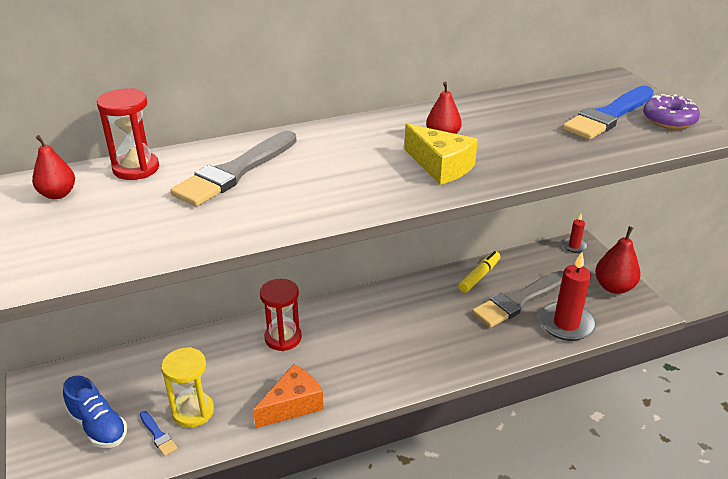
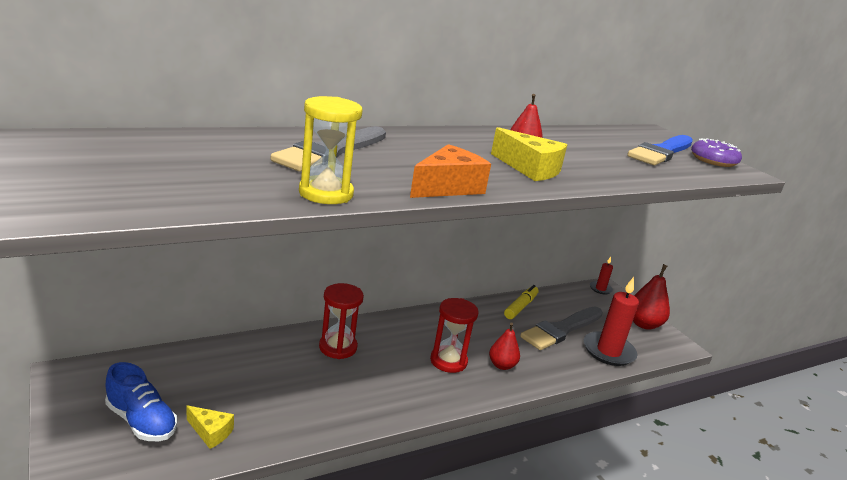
camera: 10 degrees left, 10 degrees down
(58, 194) = (145, 148): red pear -> red pear (502, 365)
(136, 168) = (227, 138): red hourglass -> red hourglass (448, 361)
(158, 435) = (211, 432): blue brush -> yellow cheese
(193, 411) = (248, 411): yellow hourglass -> yellow hourglass (326, 193)
(293, 405) = (356, 409): orange cheese -> orange cheese (447, 187)

